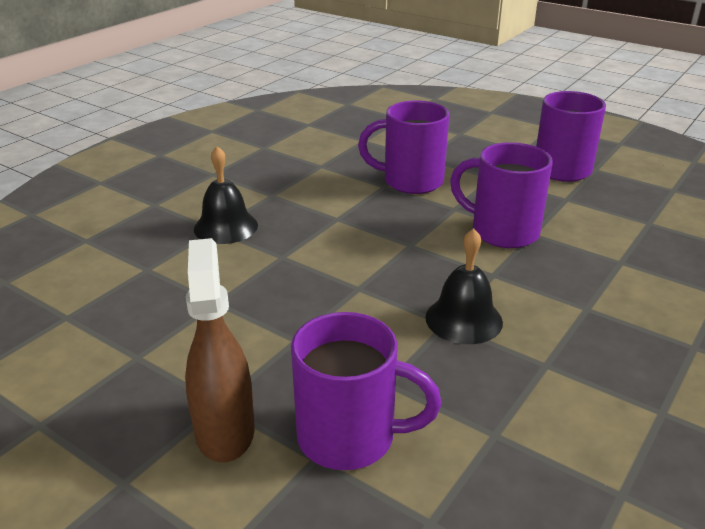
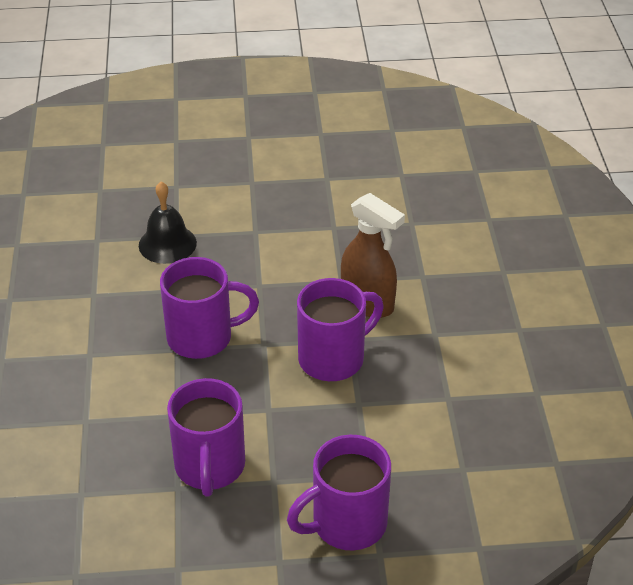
camera: 140 degrees right, 10 degrees up
(225, 227) = (406, 228): black bell -> none
(225, 430) = (230, 129): brown spray bottle -> brown spray bottle (368, 303)
(350, 437) = (169, 155): purple mug -> purple mug (346, 524)

